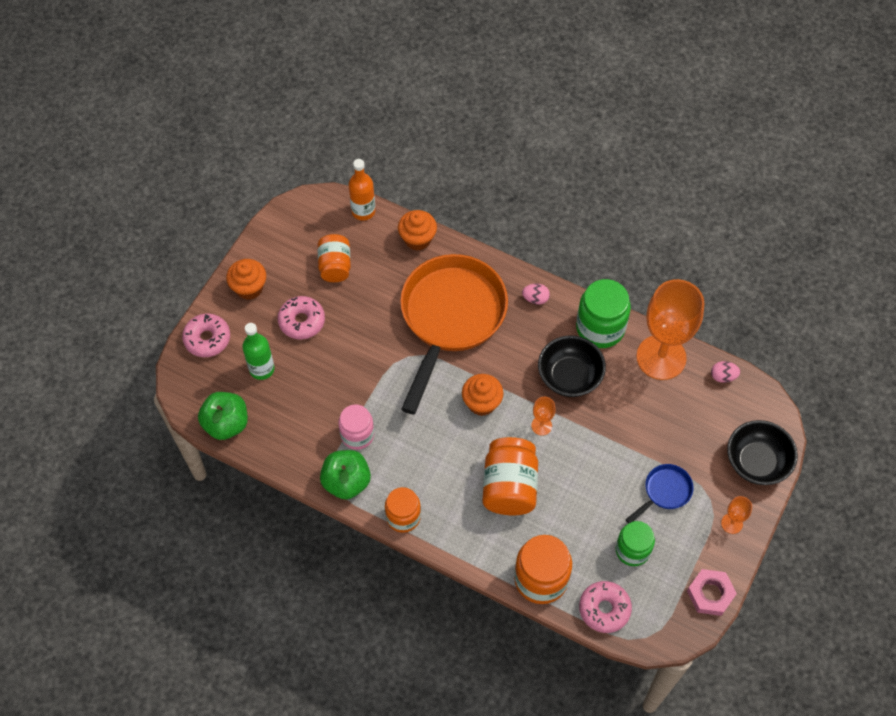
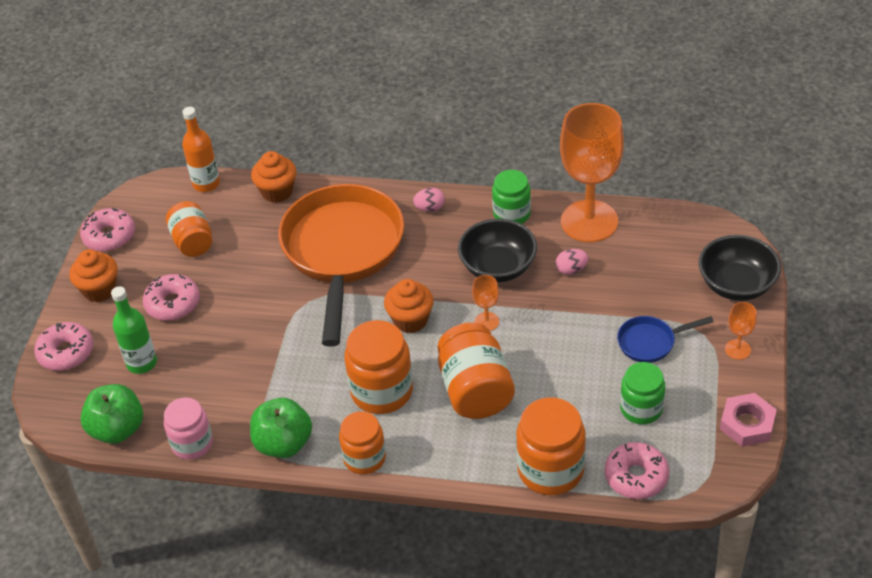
camera: 15 degrees left, 15 degrees down
(271, 238) = (109, 236): none -> pink donut
(357, 435) = (279, 393): pink jar -> pink jar (192, 443)
(437, 461) = (382, 391): none -> orange jar
(600, 328) = (511, 214): green jar -> green jar, size x0.66
(664, 492) = (650, 342): blue pan -> blue pan turned 135 degrees counterclockwise
(723, 376) = (663, 219): pink egg -> pink egg (571, 270)

